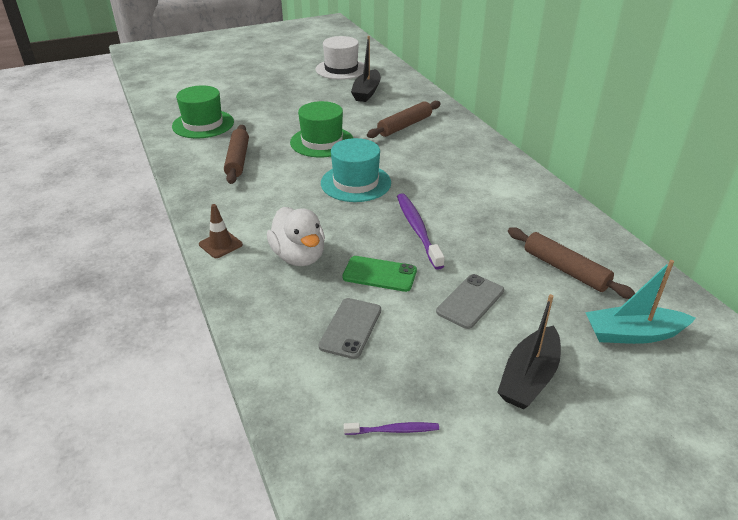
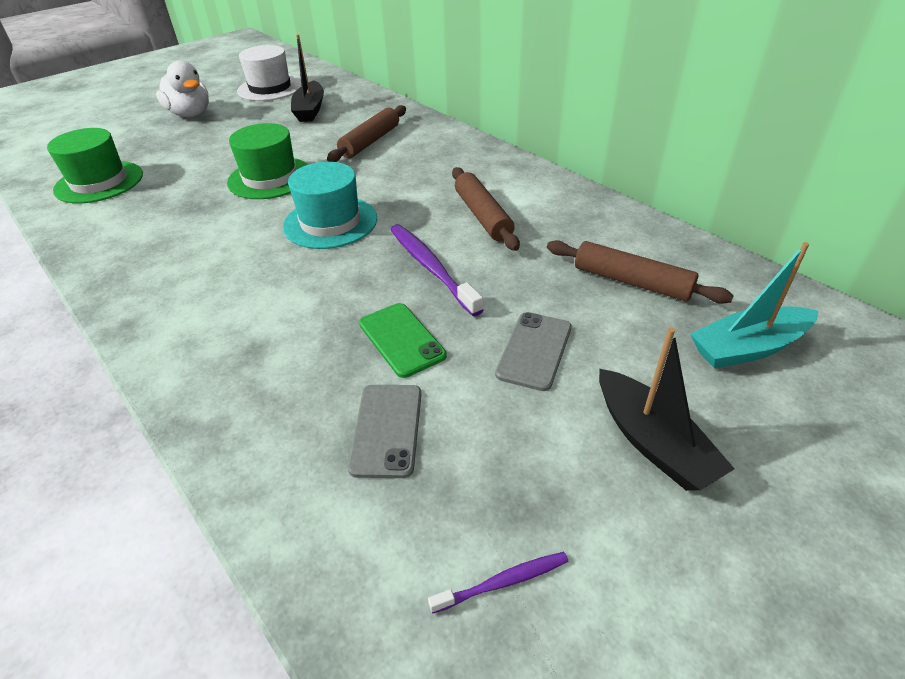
camera: 15 degrees left, 5 degrees up
(220, 244) = (160, 346): brown traffic cone -> none
(238, 160) = (159, 221): brown rolling pin -> brown rolling pin (483, 216)
(299, 256) = (281, 339): white duck -> white duck (190, 114)
(379, 274) = (401, 339): green phone -> green phone turned 60 degrees clockwise
(529, 377) = (653, 442): black boat -> black boat turned 45 degrees counterclockwise

